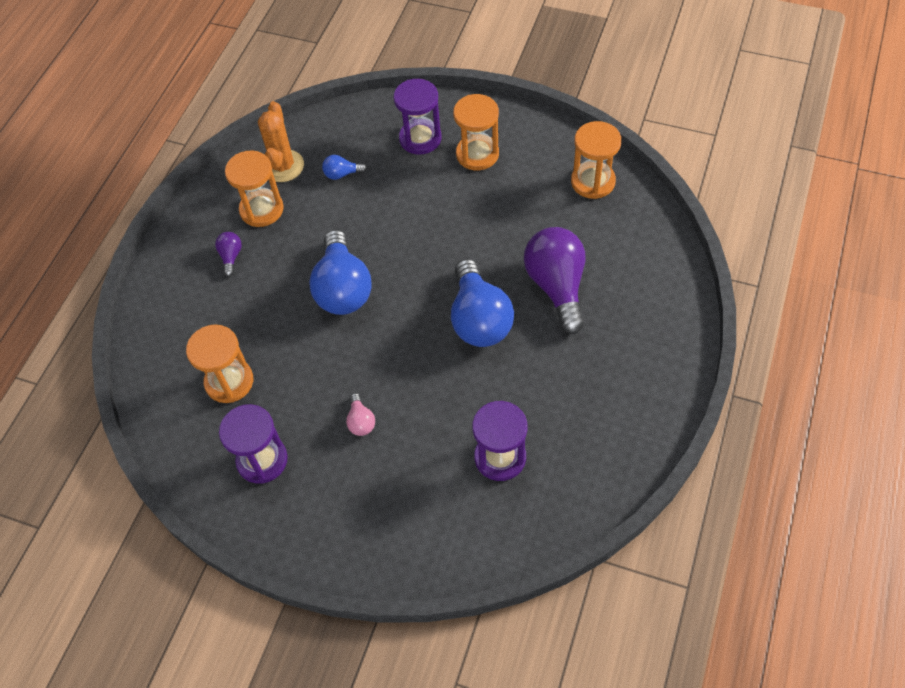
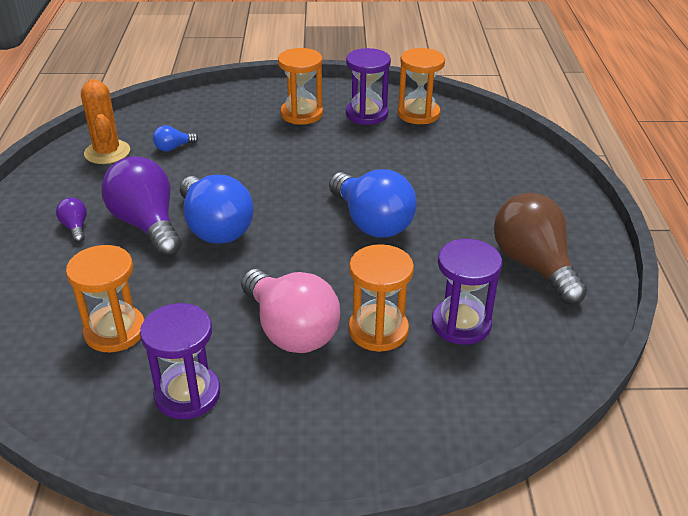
camera: 25 degrees left, 20 degrees down
(261, 209) = (96, 186): orange hourglass -> orange hourglass (378, 330)
(361, 421) = (290, 330): pink light bulb -> pink light bulb, size x2.27
(420, 138) = (241, 113): purple hourglass -> purple hourglass (366, 114)
(557, 286) = (432, 185): purple light bulb -> purple light bulb (147, 225)
(598, 412) = (533, 265): none -> brown light bulb

